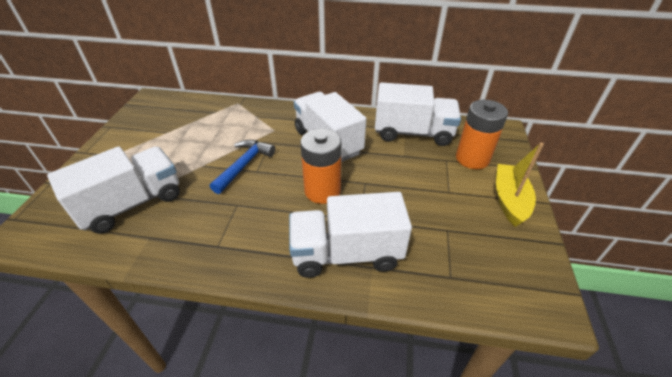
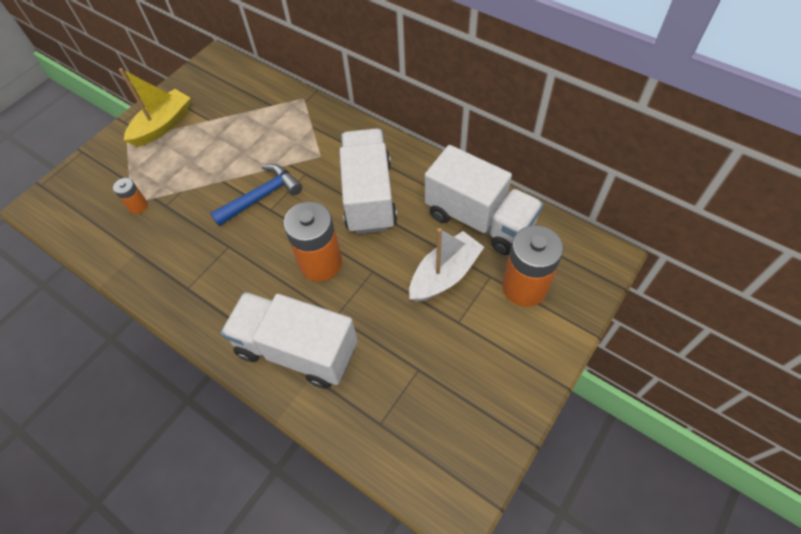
camera: 30 degrees right, 15 degrees up
(132, 203) = (138, 206): white truck -> orange battery
(417, 168) = (445, 275): none -> white boat
(509, 200) = (521, 363): yellow boat -> yellow boat (163, 125)

